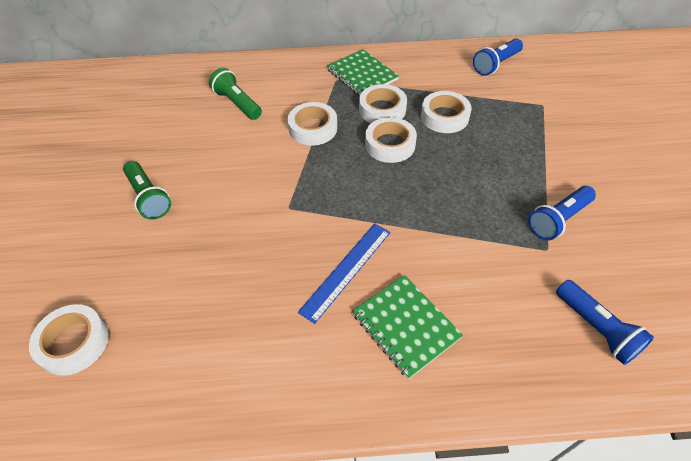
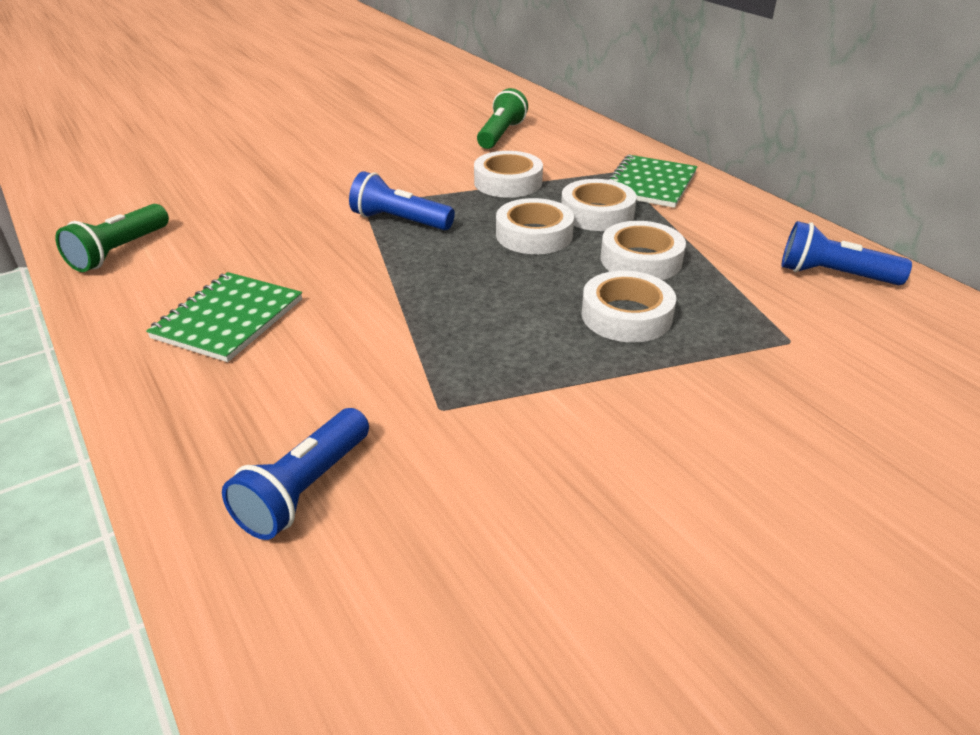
camera: 60 degrees right, 15 degrees down
(74, 343) = (133, 162): white tape -> white tape (626, 315)
(149, 197) = (321, 138): green flashlight -> green flashlight (119, 252)
(346, 270) = (292, 260): blue ruler -> none
(558, 220) = (516, 408): blue flashlight -> blue flashlight (399, 221)

